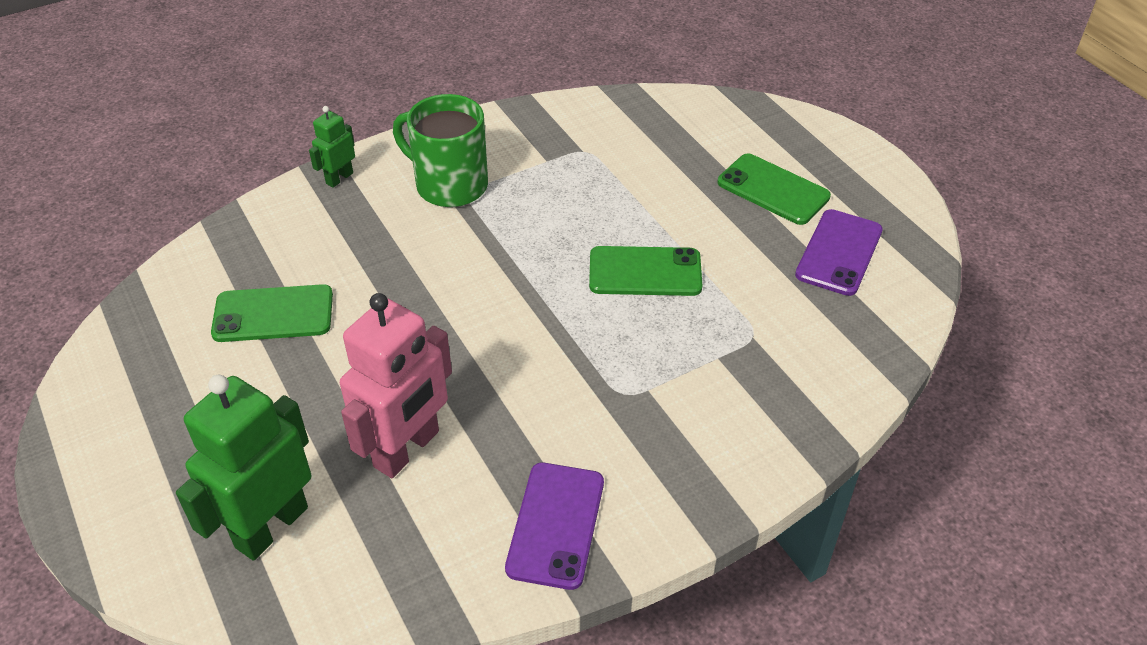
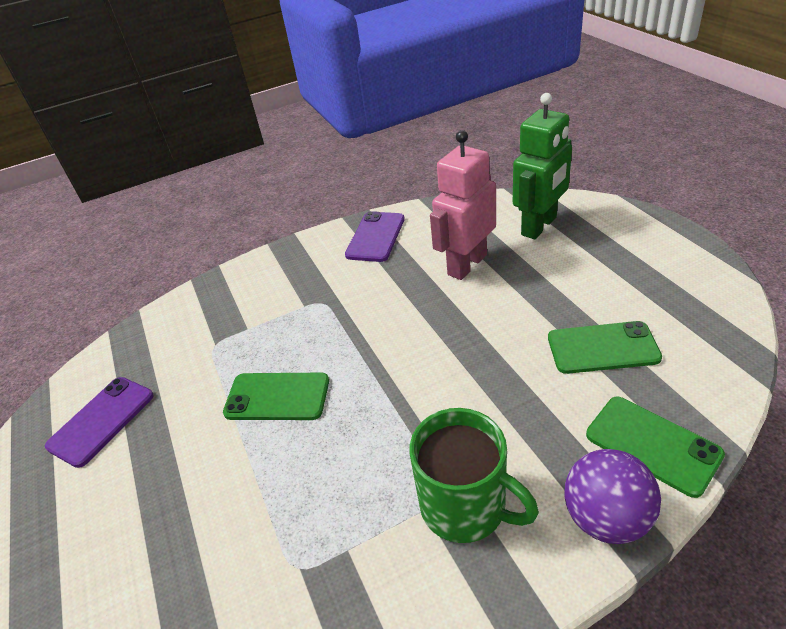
camera: 170 degrees left, 5 degrees down
(339, 178) = (605, 518): green robot -> purple ball
(773, 189) = (112, 499): green phone -> green phone (652, 445)

